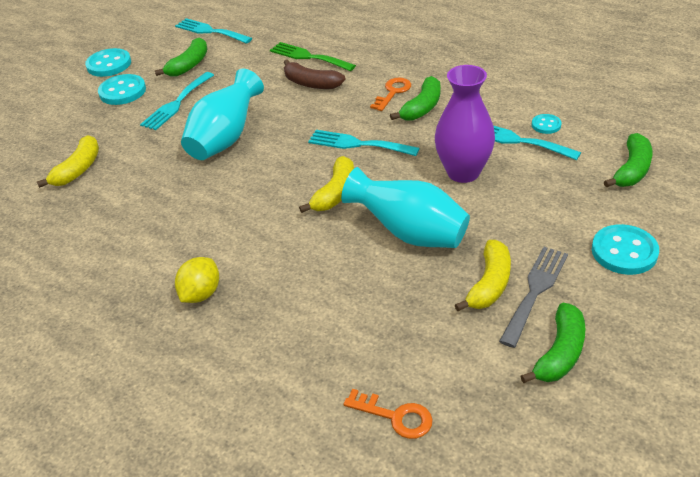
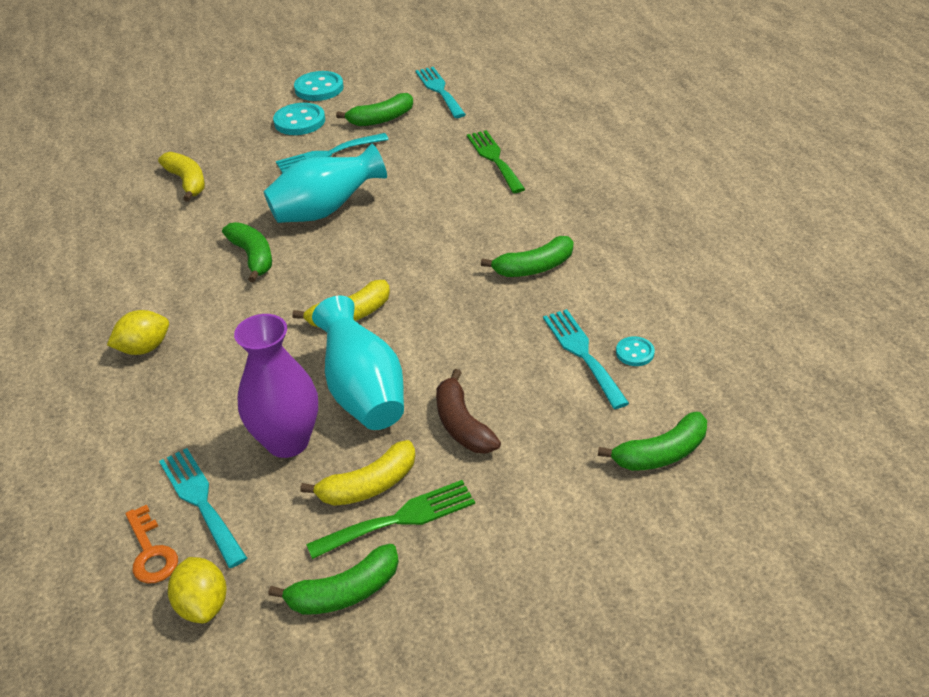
camera: 35 degrees right, 0 degrees up
(78, 169) = (187, 182): yellow banana -> yellow banana turned 90 degrees counterclockwise
(207, 193) = (253, 257): none -> green banana
(311, 83) = (462, 189): brown banana -> brown banana (462, 425)
(357, 144) = (428, 275): turquoise fork -> turquoise fork (200, 501)
(393, 92) = (526, 237): orange key -> none
(463, 172) = (486, 359): purple vase -> purple vase (287, 441)
(479, 422) = (203, 605): none -> yellow lemon
(535, 291) = (400, 519): grey fork -> green fork
(624, 252) = (534, 535): turquoise button -> none

